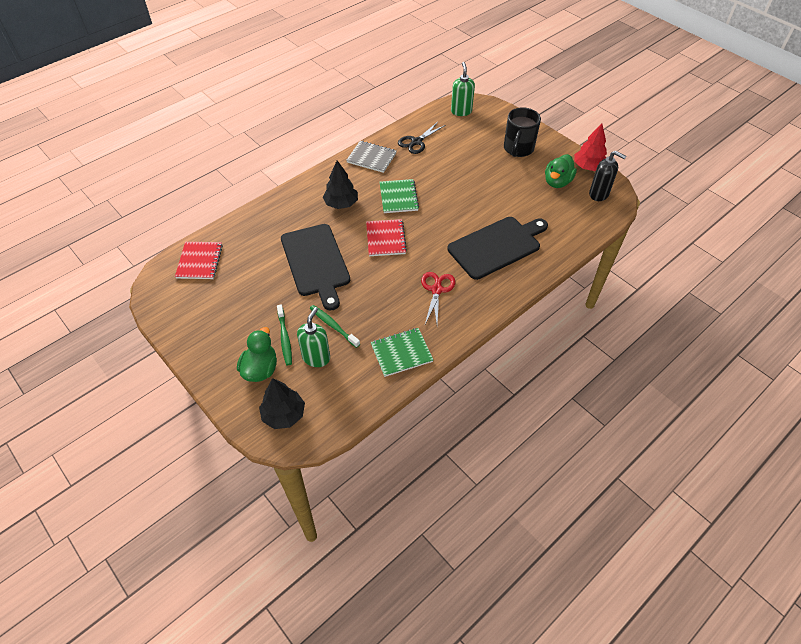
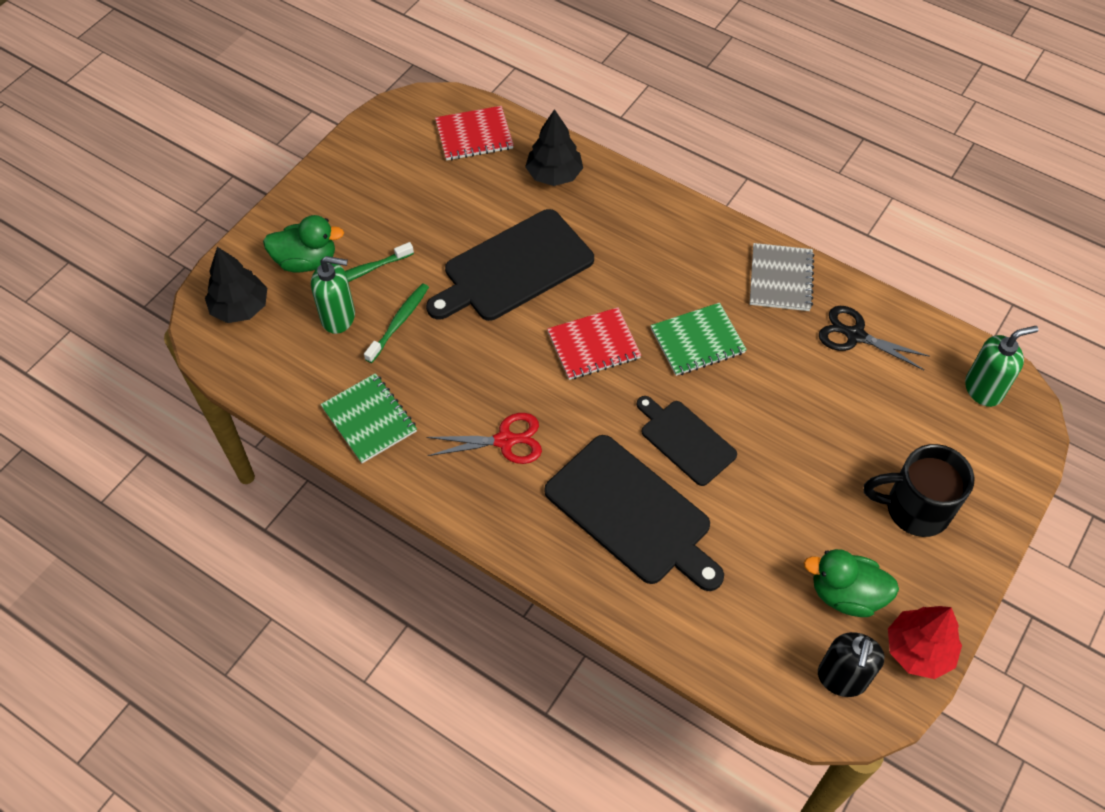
camera: 75 degrees right, 5 degrees up
(341, 204) = (651, 266): black tree -> black tree (554, 175)
(458, 216) = (685, 440): none -> black cutting board

